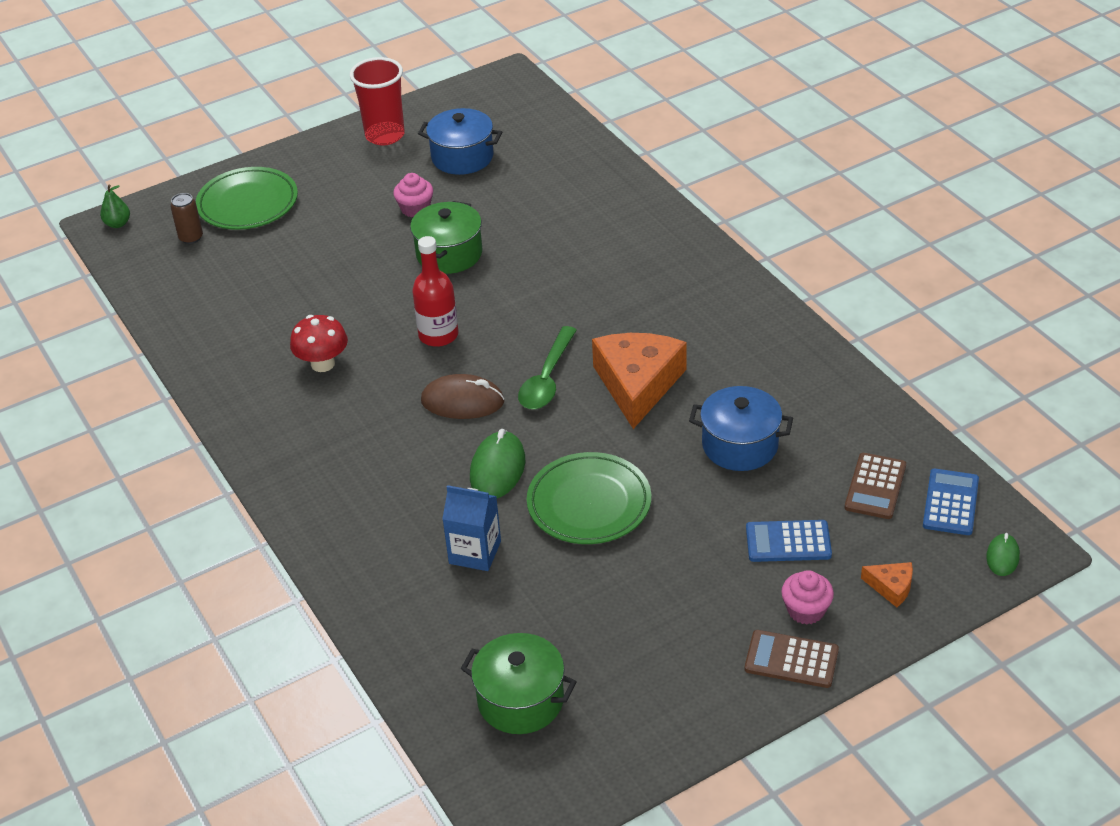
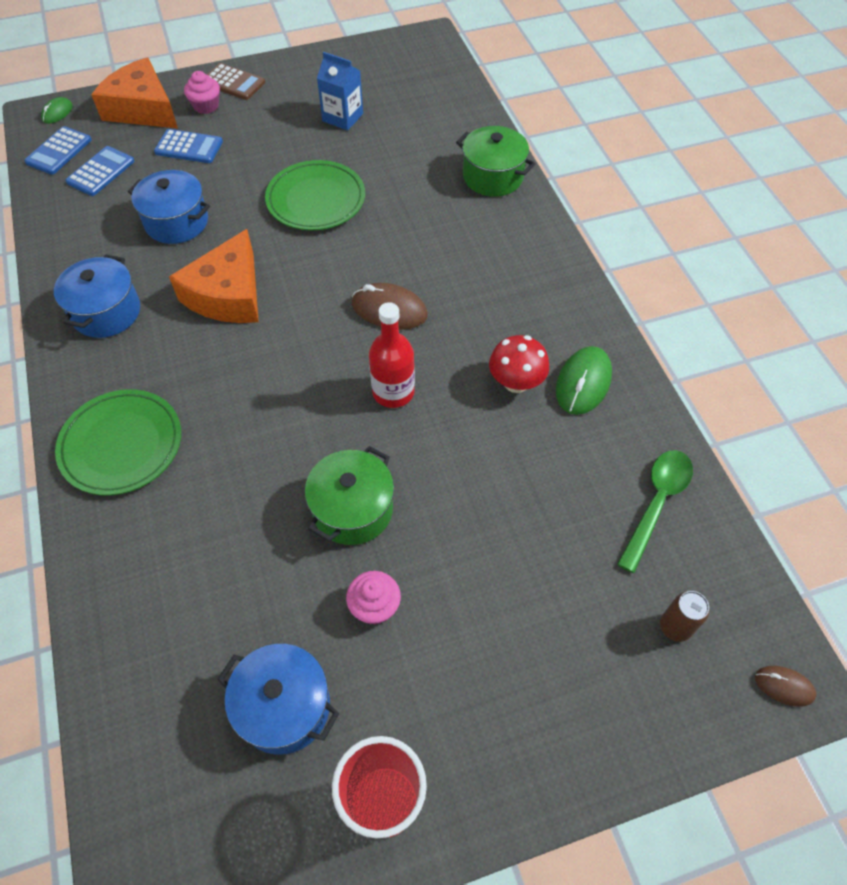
camera: 170 degrees left, 15 degrees up
(118, 224) = (784, 686): green pear -> brown mouse
(248, 203) = (600, 682): green plate -> green plate (121, 445)
(475, 552) = (414, 181): blue carton -> blue carton (342, 117)
(498, 469) = (377, 241): green mouse -> green mouse (583, 383)
(520, 700) = (409, 90): green pot -> green pot (493, 177)
(547, 379) = (305, 317): green spoon -> green spoon (656, 503)
(751, 346) = (106, 312): none -> blue pot
(875, 487) = (101, 172): brown calculator -> blue calculator
(891, 587) = (142, 109): orange cheese -> orange cheese, size x2.28

